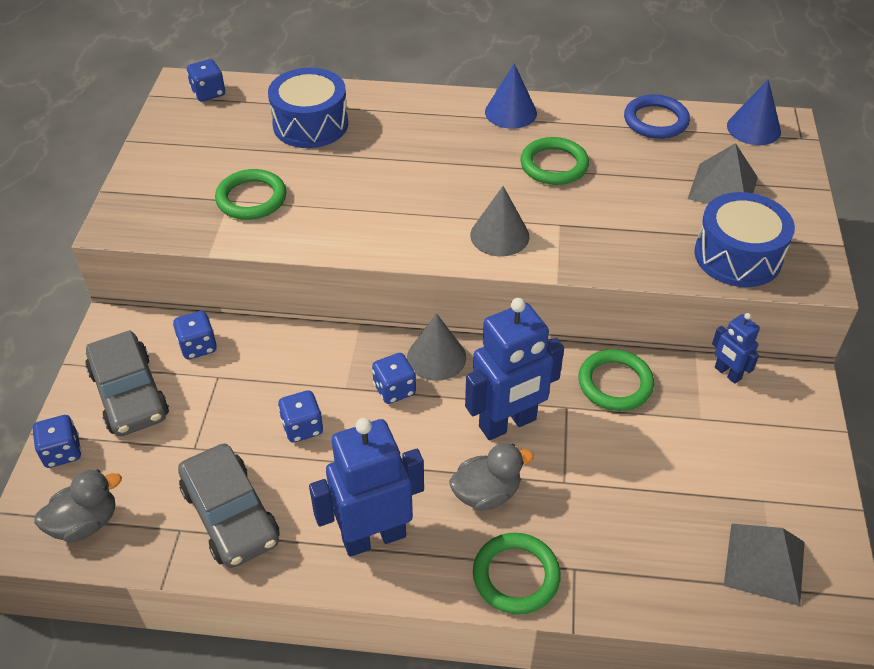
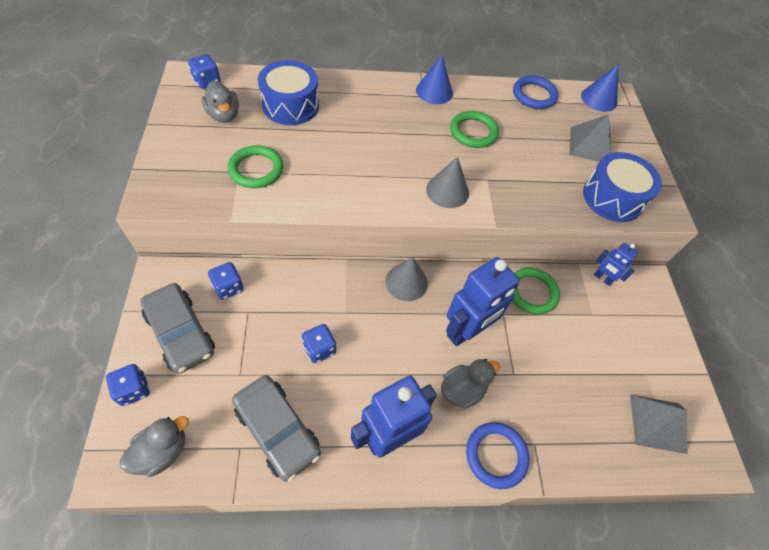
camera: 15 degrees left, 10 degrees up
(222, 133) = (224, 115): none -> grey duck
(394, 389) = (381, 311): blue dice -> none
(516, 576) = (496, 455): green ring -> blue ring

